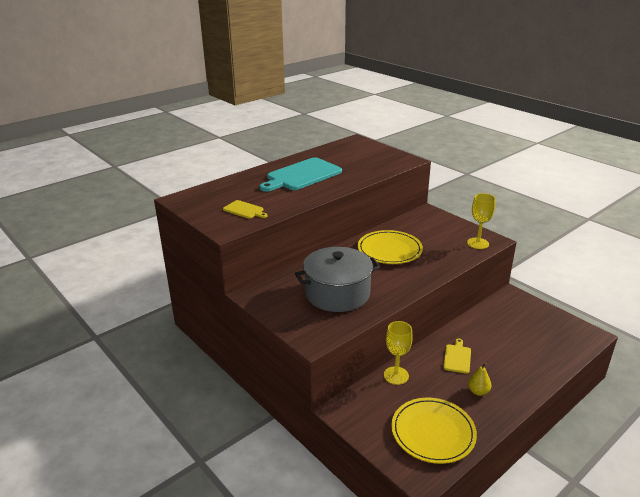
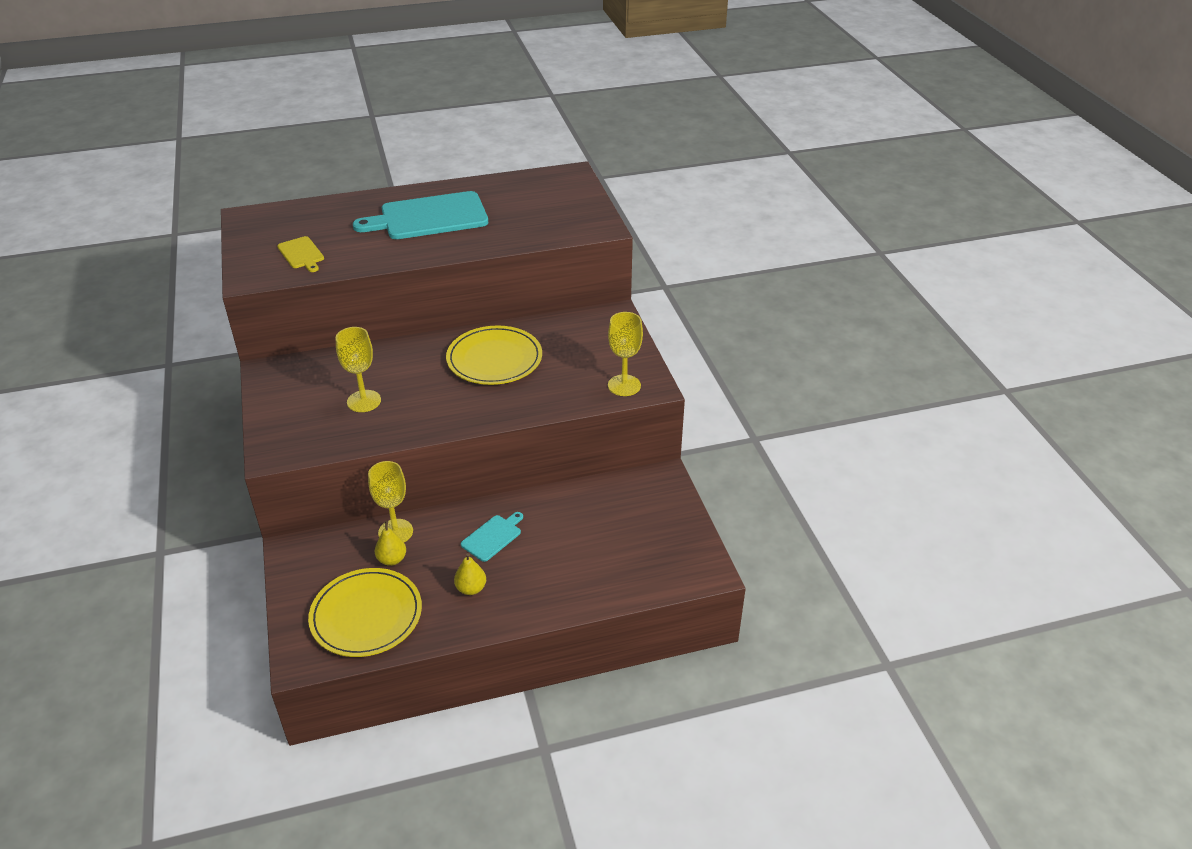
camera: 25 degrees right, 10 degrees up
(337, 293) = (364, 401): grey pot -> yellow goblet
(412, 392) = (392, 559): none -> yellow pear
(457, 357) = (493, 537): yellow cutting board -> turquoise cutting board

